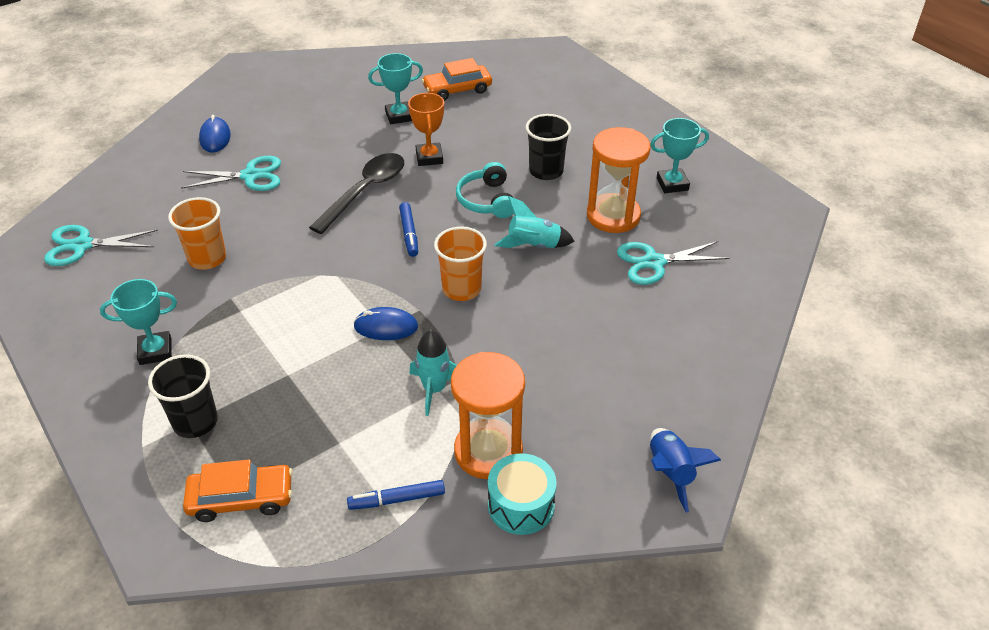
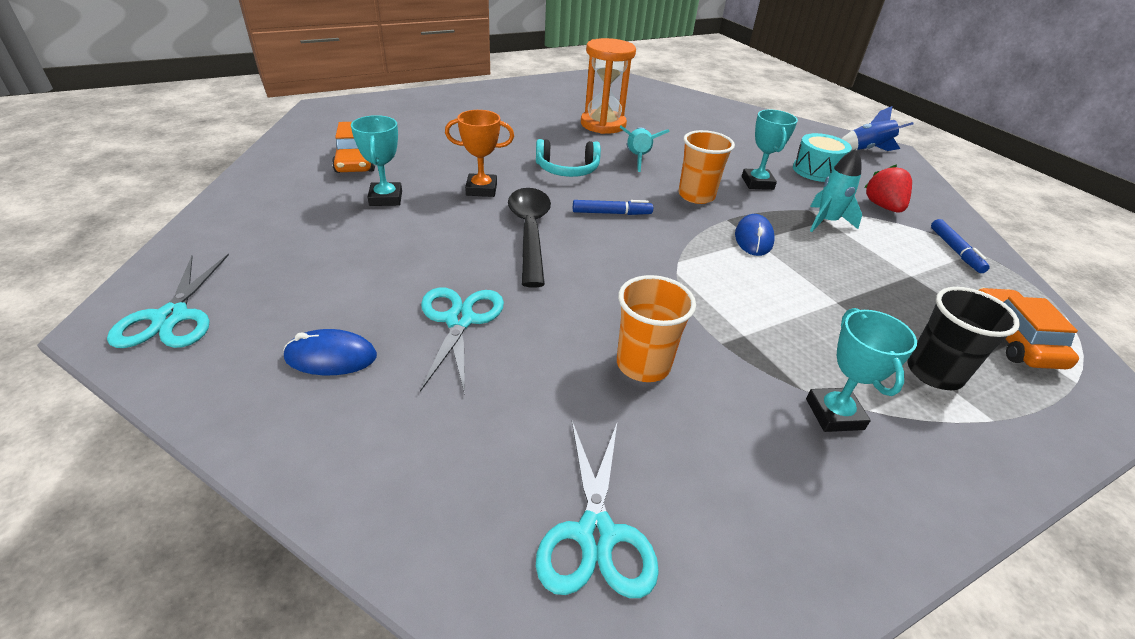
camera: 85 degrees left, 5 degrees down
(365, 191) = (530, 232): black spoon -> black spoon turned 45 degrees clockwise
(488, 451) = (883, 206): orange hourglass -> red strawberry
(521, 505) = (926, 201): turquoise drum -> turquoise drum (816, 171)
(546, 171) = (531, 139): black cup -> none
(654, 262) = (661, 121): turquoise scissors -> turquoise scissors (171, 317)
(672, 184) = (567, 100): turquoise trophy -> turquoise trophy (757, 183)

